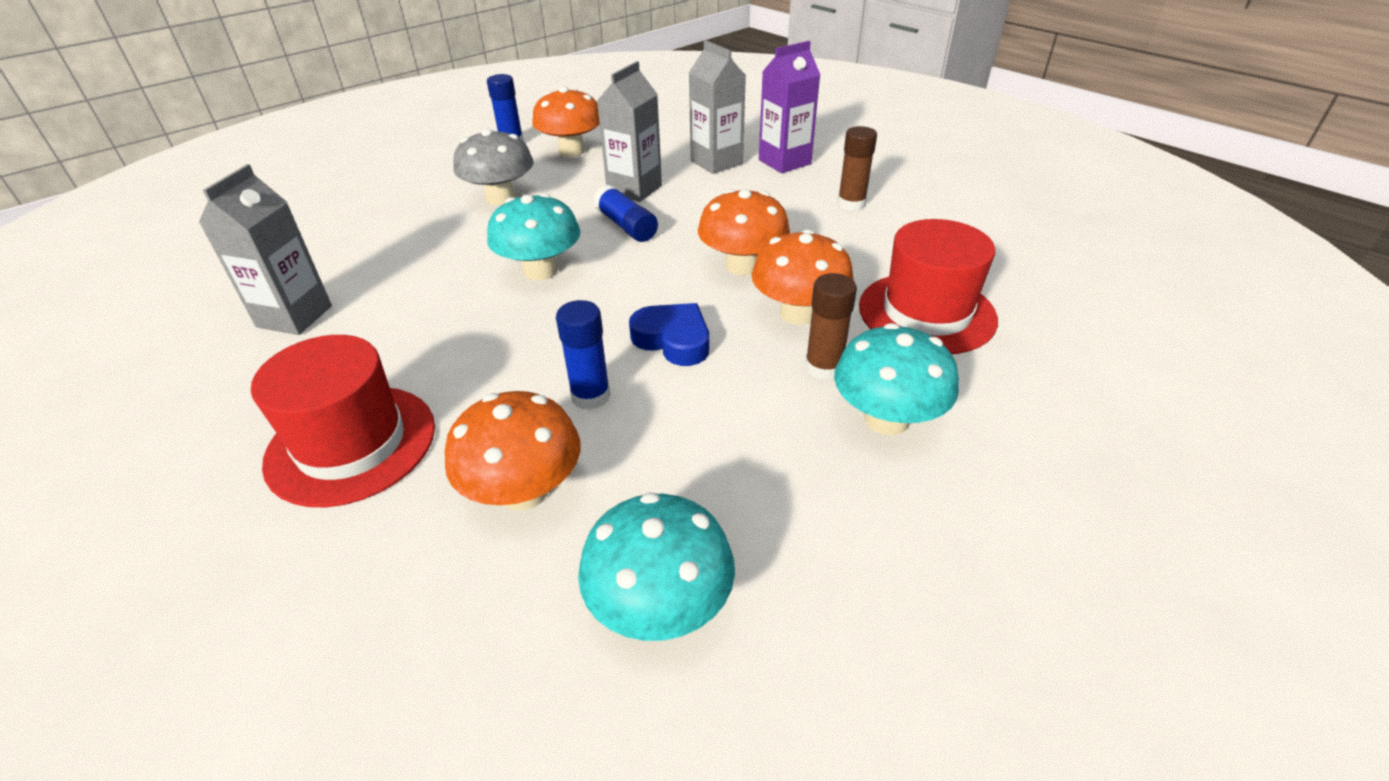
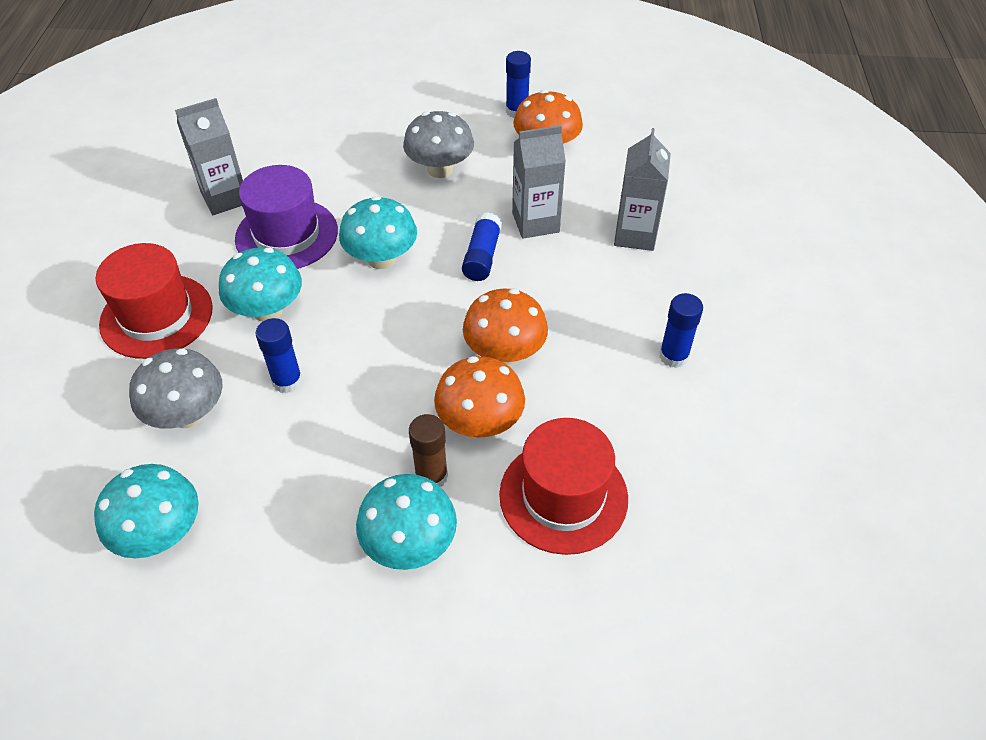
camera: 45 degrees right, 10 degrees up
(414, 304) = (286, 234): none -> purple hat
(483, 363) = (267, 310): none -> turquoise mushroom
(524, 491) = (187, 414): orange mushroom -> grey mushroom
(673, 340) = (379, 378): blue heart -> none
(784, 162) = (690, 272): purple carton -> none
(851, 204) = (673, 356): brown glue stick -> blue glue stick

